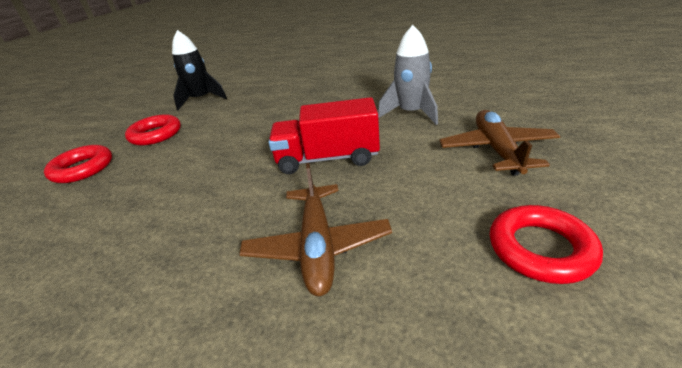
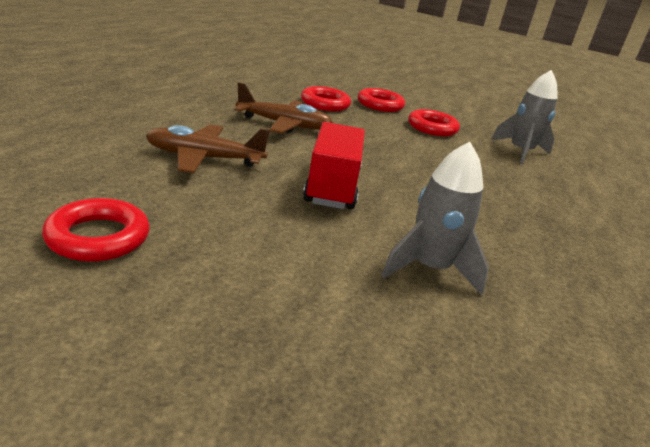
camera: 90 degrees right, 5 degrees down
(82, 205) = (325, 104): none -> red ring
(201, 99) = (520, 152): black rocket -> grey rocket
(497, 150) = (277, 293): brown plane -> brown plane (284, 125)

